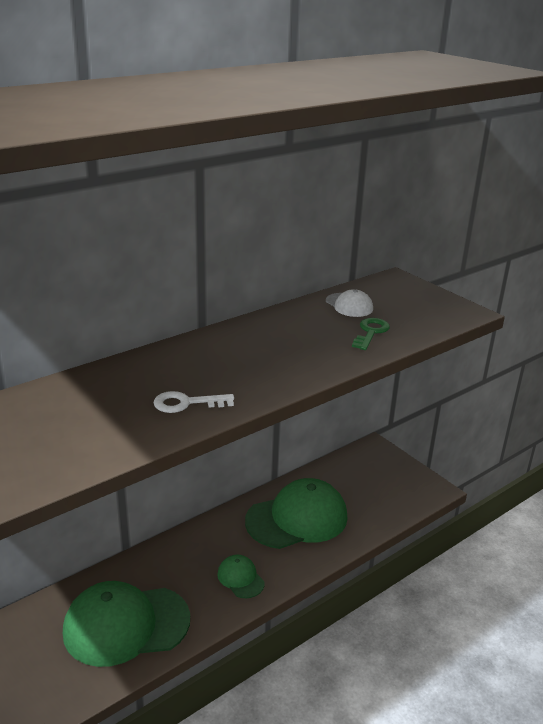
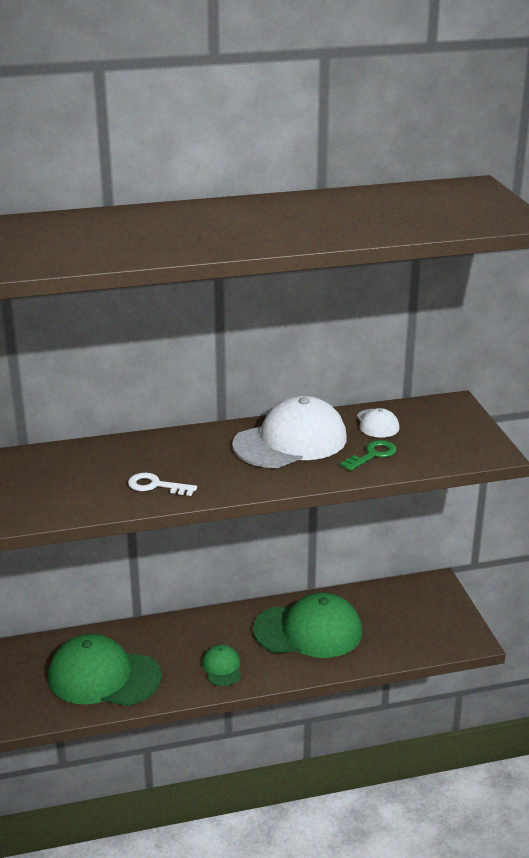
camera: 25 degrees right, 0 degrees up
(286, 334) = (290, 441): none -> white cap

